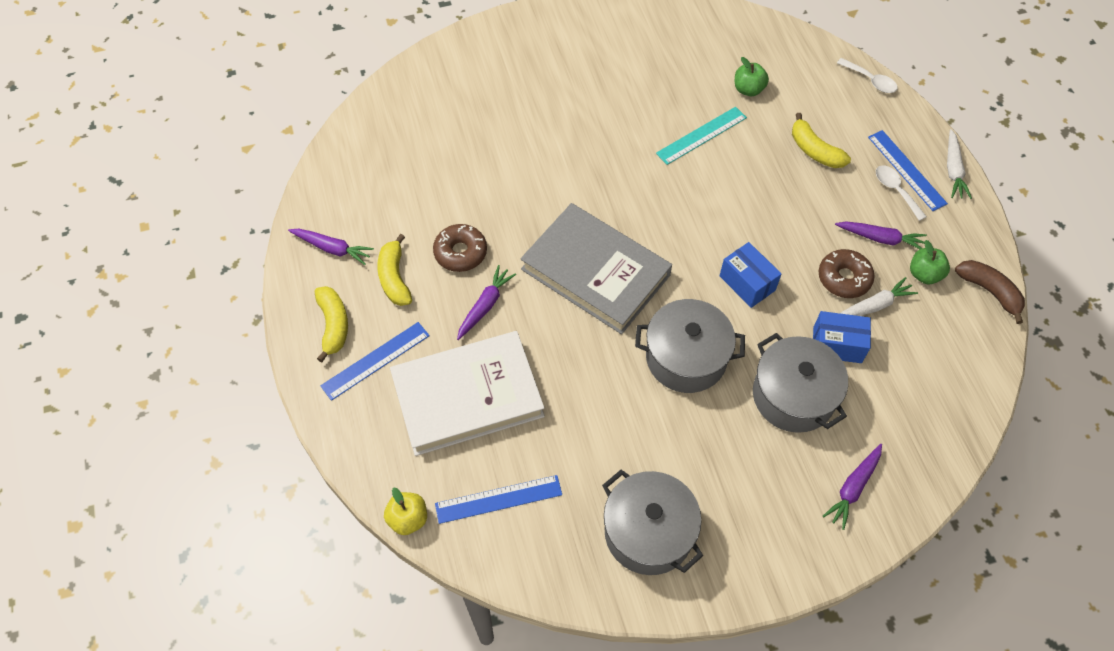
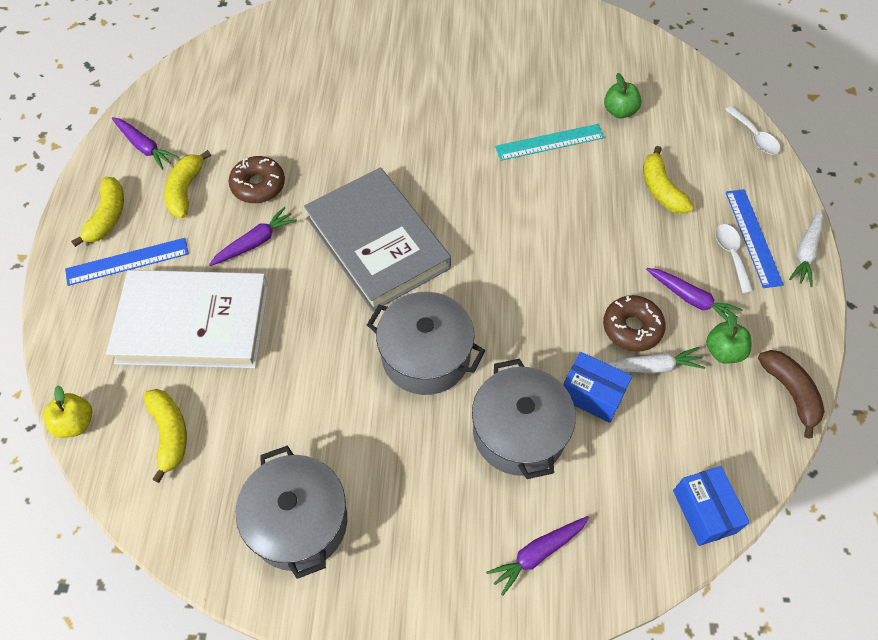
camera: 20 degrees right, 0 degrees up
(498, 499) = (169, 434): blue ruler -> yellow banana
(747, 283) = (526, 301): blue box -> blue box (704, 511)

